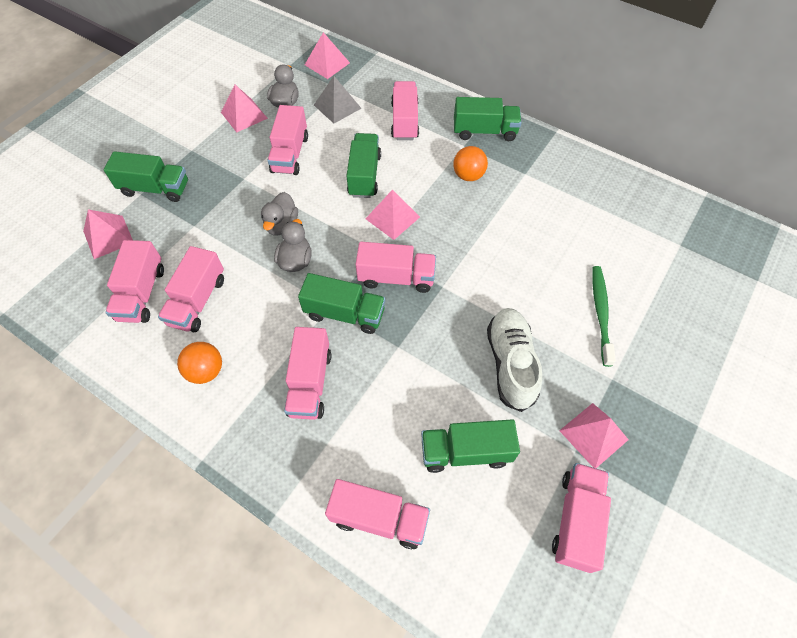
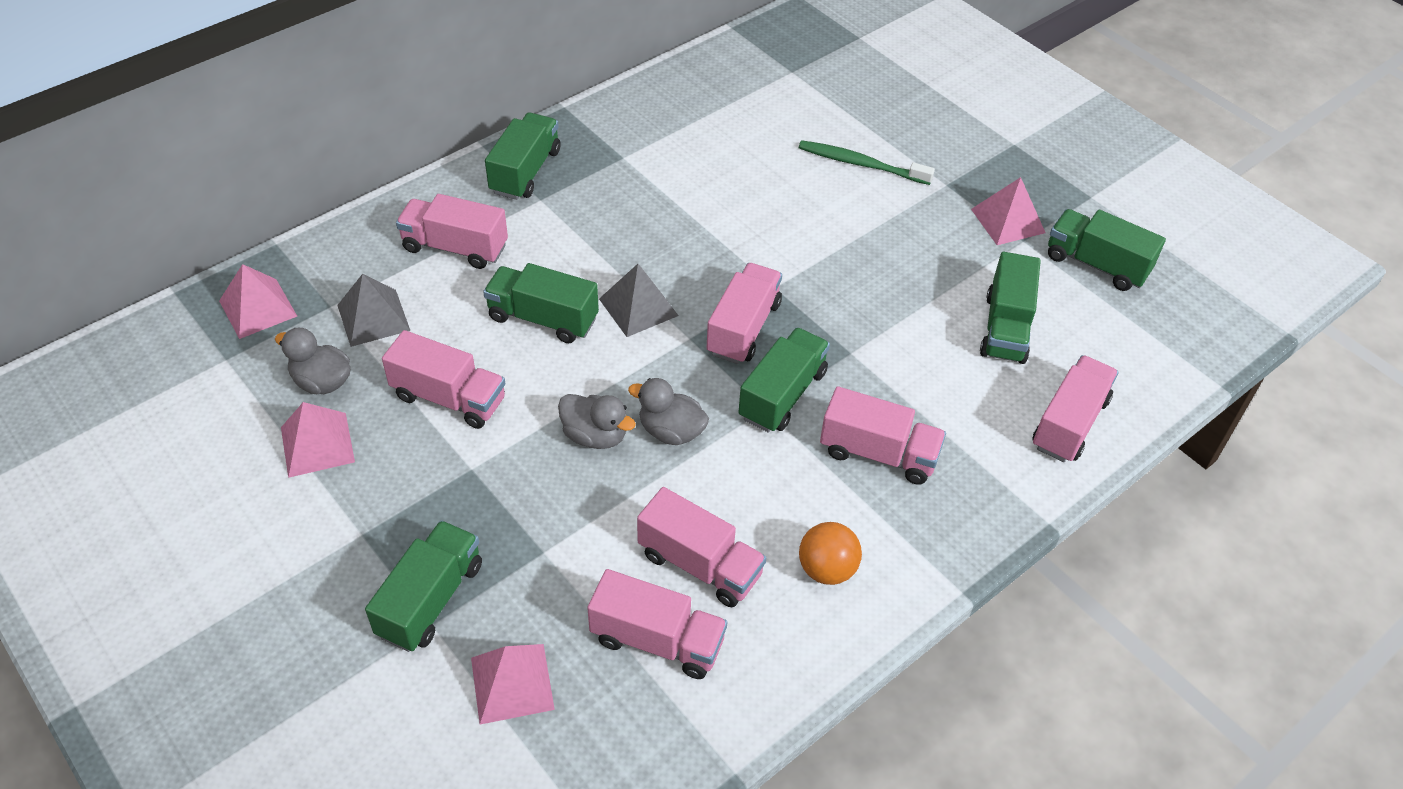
camera: 75 degrees left, 10 degrees down
(392, 218) = (638, 307): pink pyramid -> grey pyramid
(468, 176) = (599, 211): orange ball -> none
(510, 363) = (904, 258): white shoe -> none
(576, 520) = (1096, 264): pink truck -> green truck

